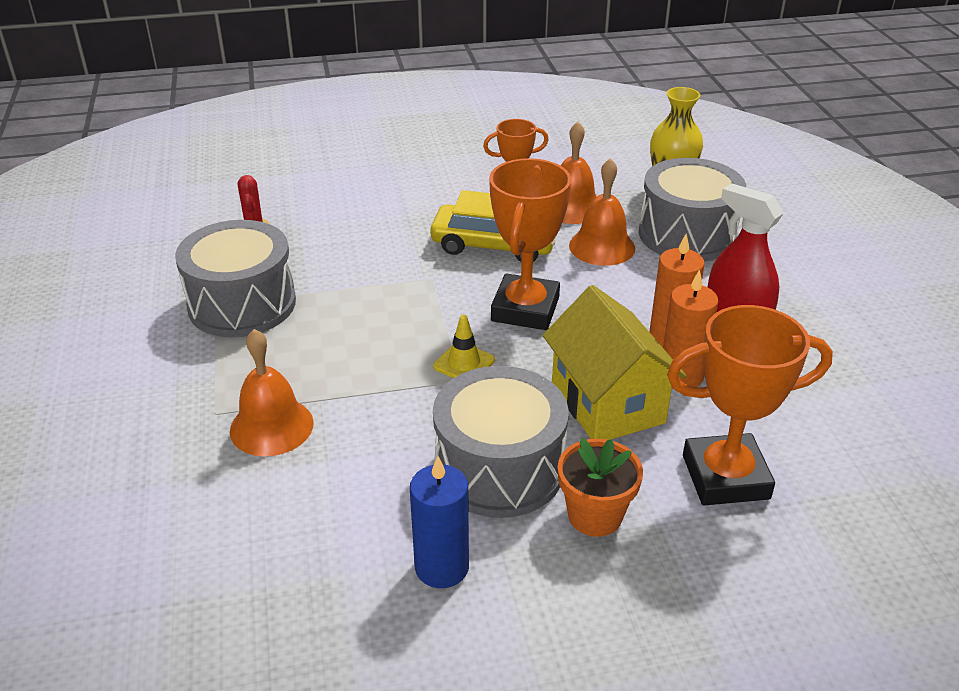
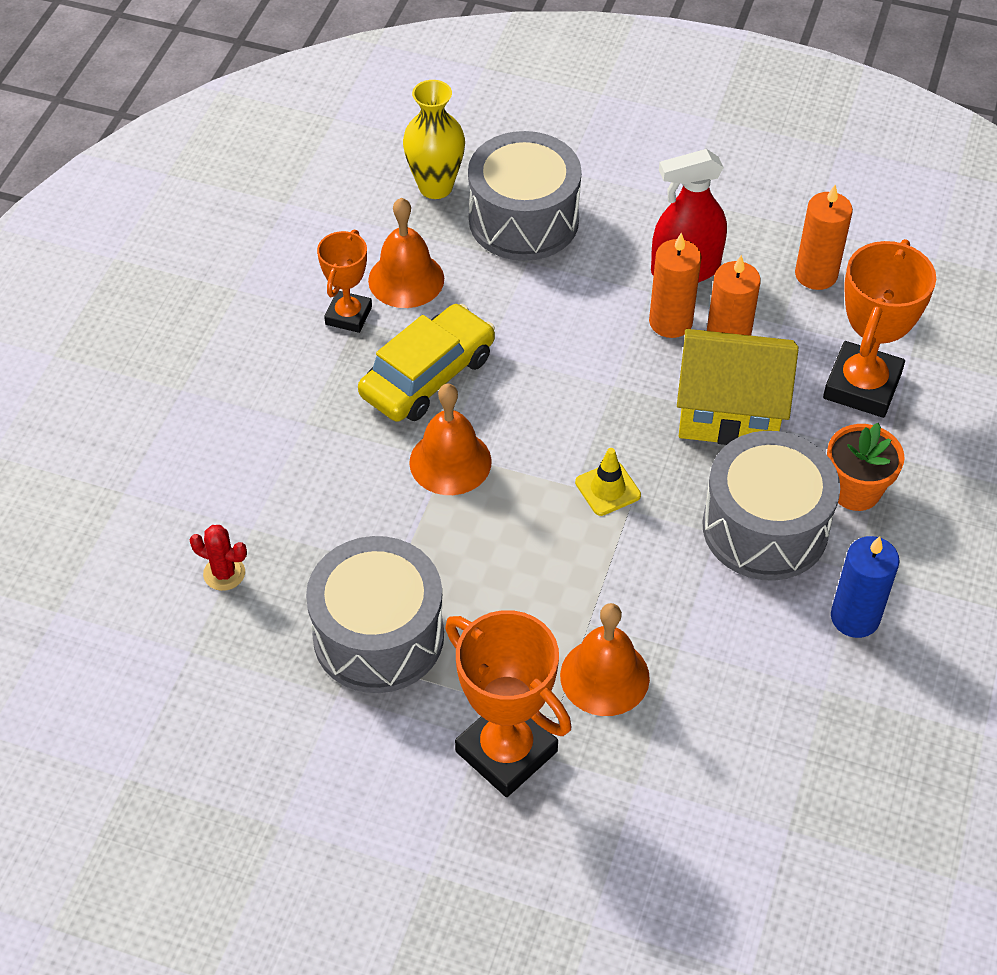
camera: 60 degrees left, 15 degrees up
(525, 309) = (556, 404): orange trophy -> orange trophy (506, 751)
(602, 246) = (496, 293): orange bell -> orange bell (450, 462)
(822, 402) = (816, 274): none -> orange candle

